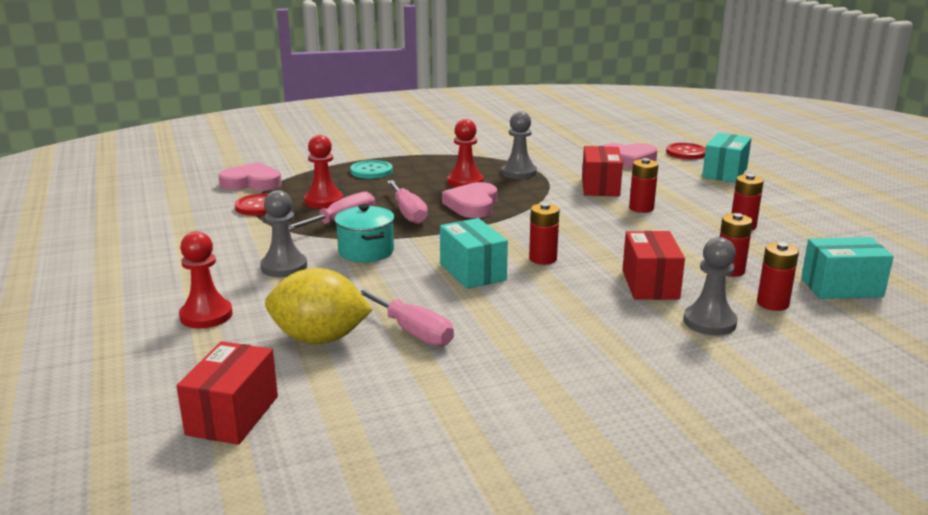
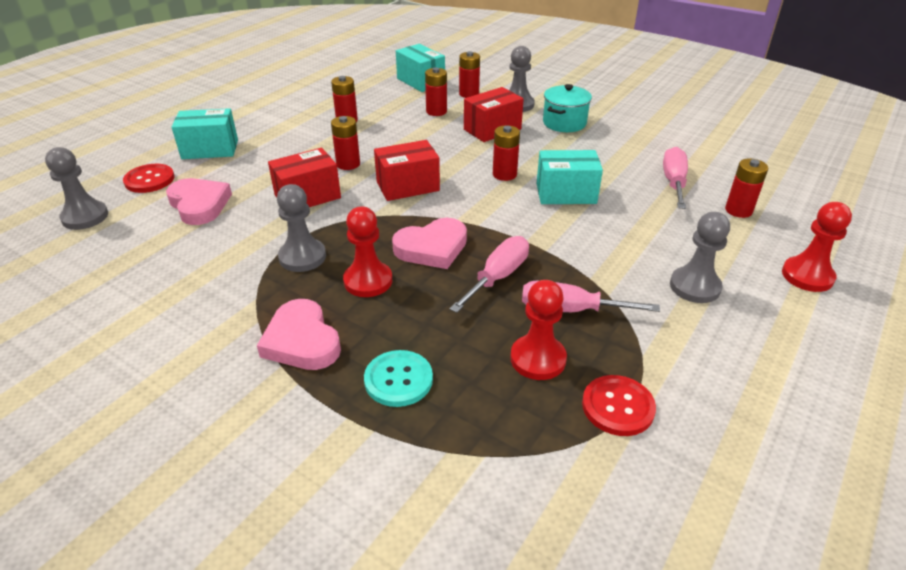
camera: 125 degrees left, 15 degrees up
(232, 415) = (838, 198): red box -> red box (408, 186)
(252, 183) = (563, 483): pink heart -> pink heart (302, 341)
(319, 339) = (738, 210): yellow lemon -> red battery
(366, 251) = (606, 258): turquoise pot -> turquoise pot (564, 123)
(472, 272) = (566, 193): turquoise box -> turquoise box turned 60 degrees clockwise
(647, 136) = (85, 217): none -> grey pawn

